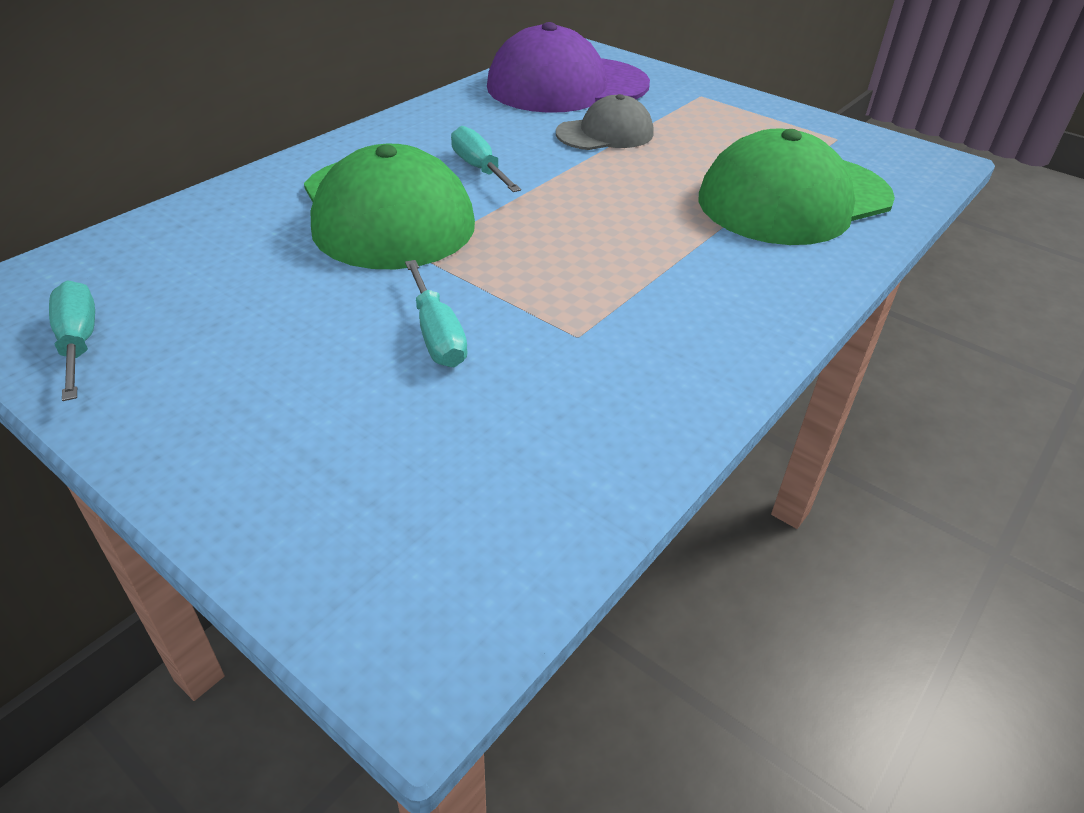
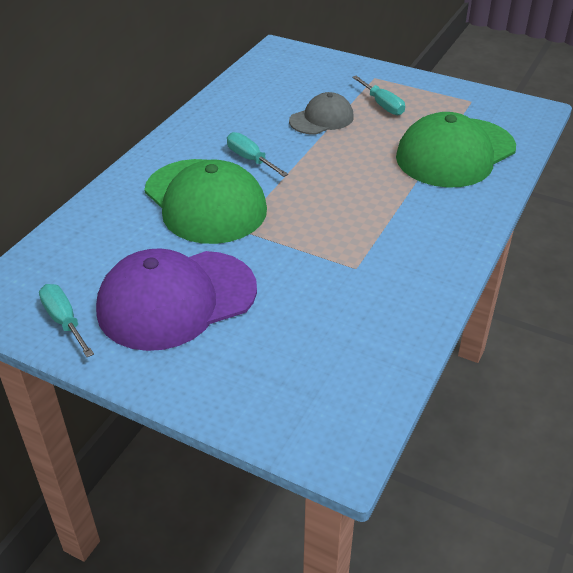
camera: 10 degrees left, 0 degrees up
(437, 335) = (275, 281): turquoise screwdriver -> turquoise screwdriver (382, 105)
(567, 86) = (282, 82): purple cap -> purple cap (176, 300)

